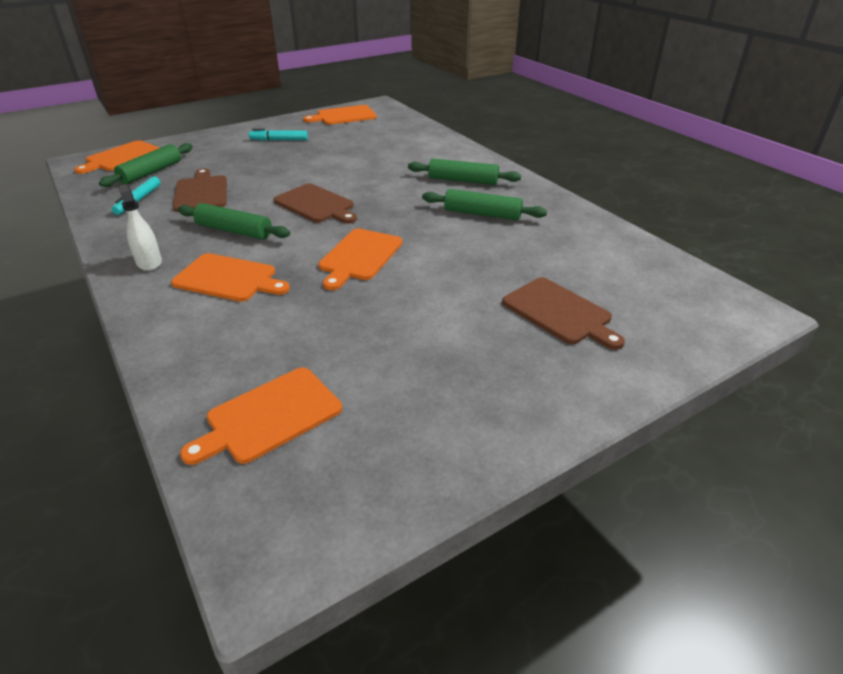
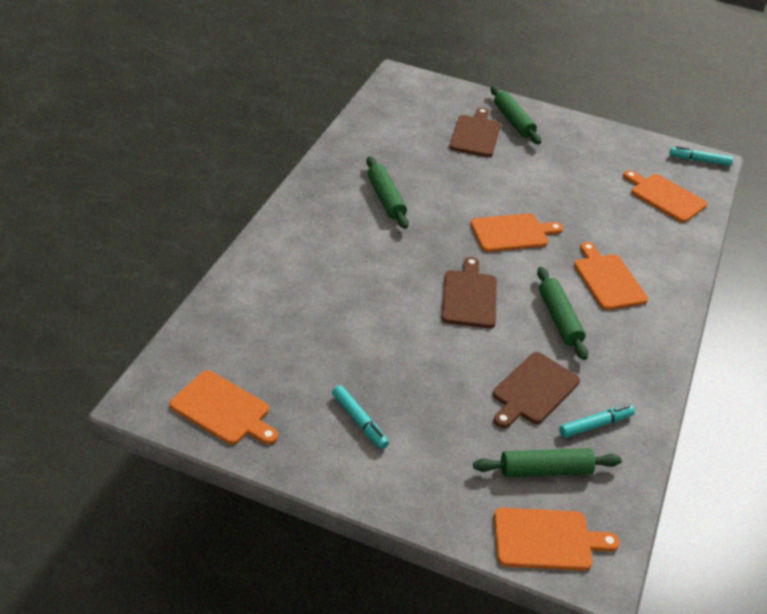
camera: 130 degrees left, 5 degrees up
(149, 262) = (645, 335): white spray bottle -> none
(269, 416) = (665, 197): orange cutting board -> orange cutting board turned 150 degrees counterclockwise
(289, 545) = (699, 160): none -> turquoise marker
(463, 180) = (332, 230): green rolling pin -> green rolling pin (513, 121)

